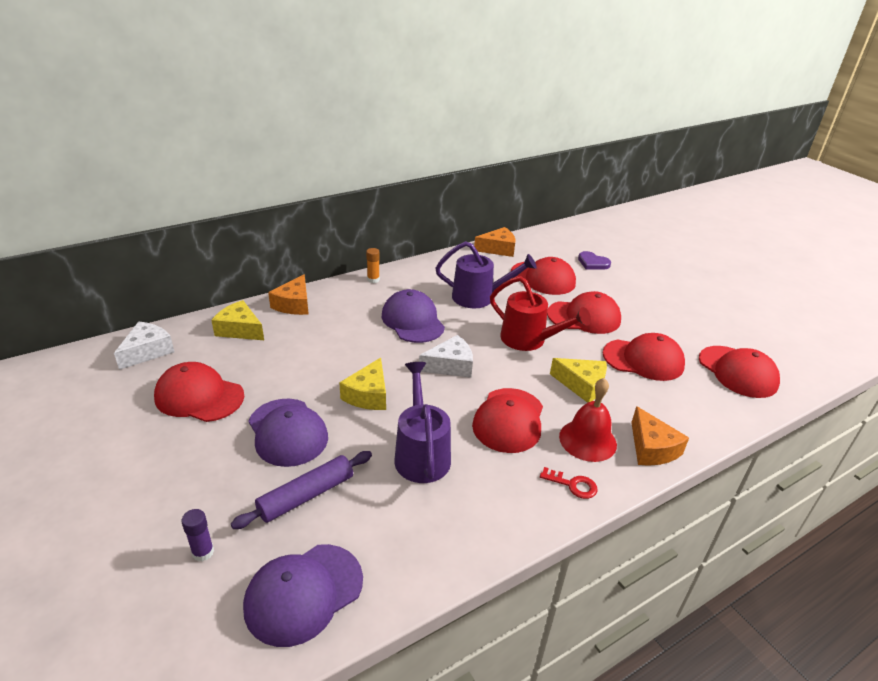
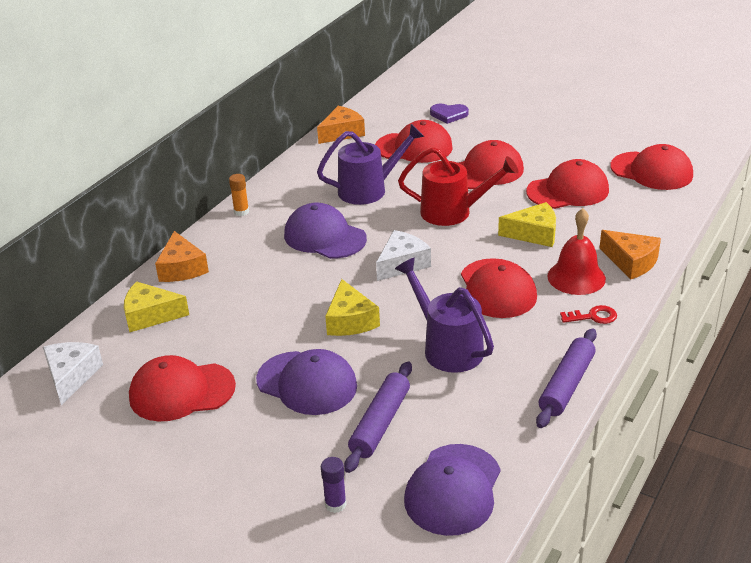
camera: 25 degrees left, 0 degrees up
(492, 541) = (566, 385): none -> purple rolling pin

